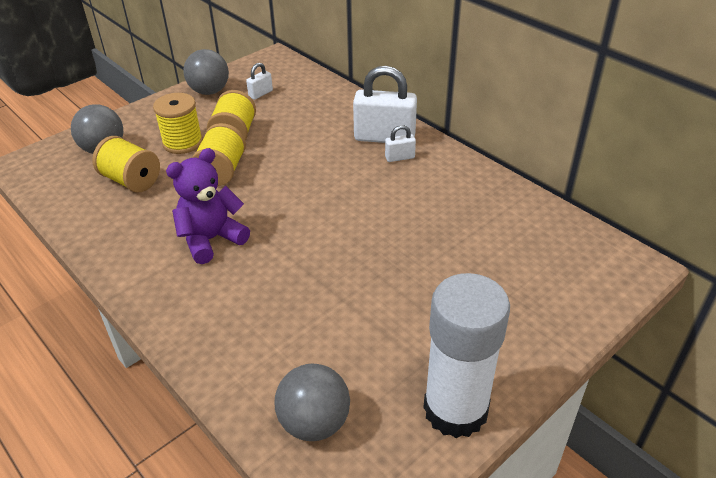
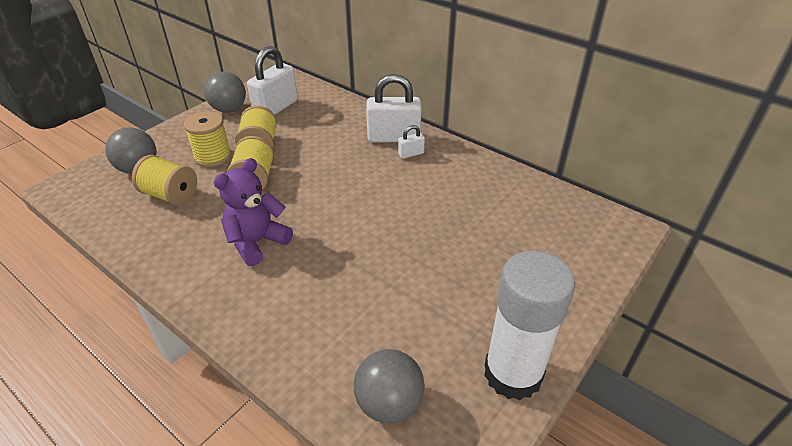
camera: 10 degrees left, 0 degrees up
(260, 94) = (276, 108): white padlock -> white padlock, size x2.14

